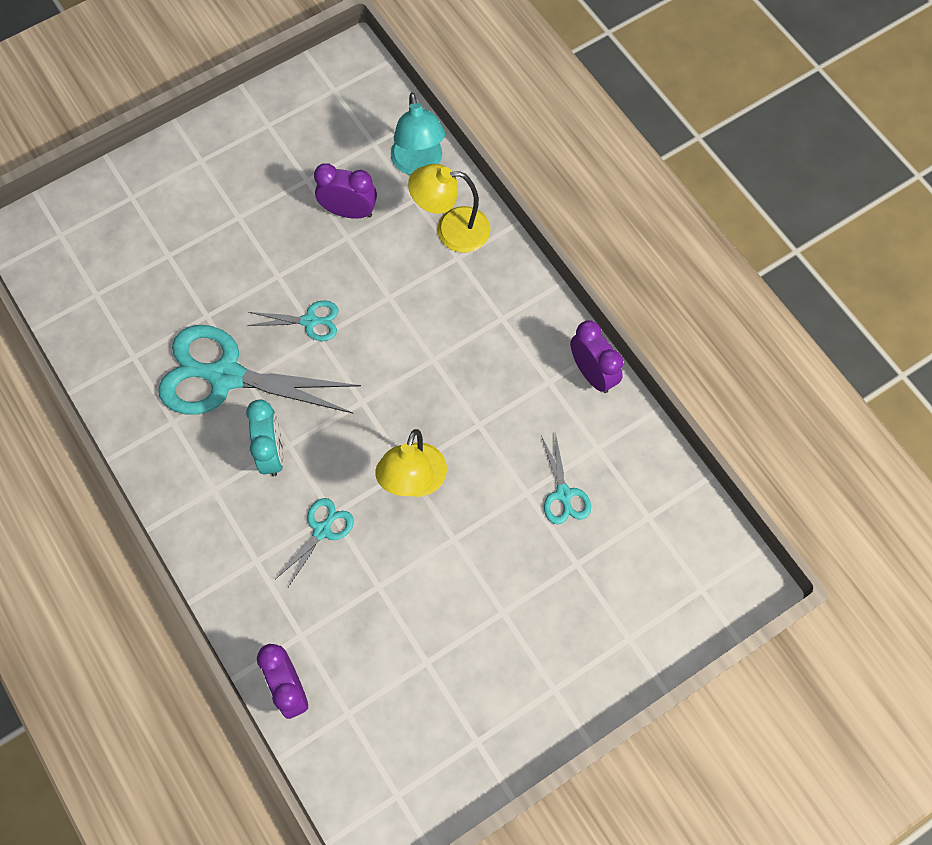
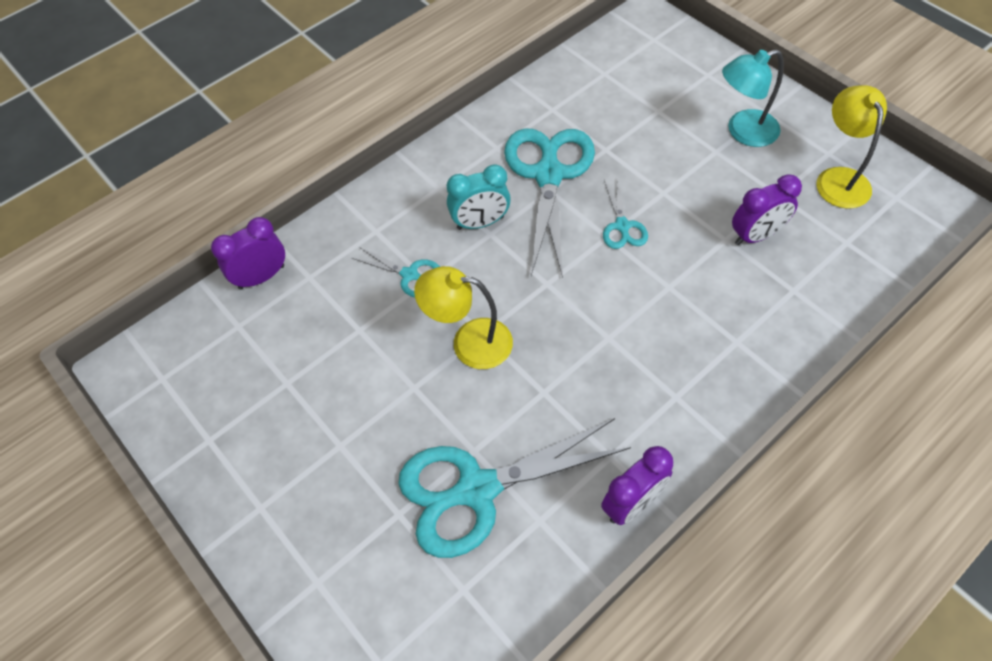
camera: 85 degrees right, 10 degrees down
(349, 211) = (756, 235): purple clock -> purple clock turned 60 degrees clockwise
(418, 164) = (839, 286): turquoise lamp -> turquoise lamp (743, 132)
(451, 229) = (769, 330): yellow lamp -> yellow lamp (839, 178)
(563, 494) = (477, 489): turquoise scissors -> turquoise scissors, size x2.14

